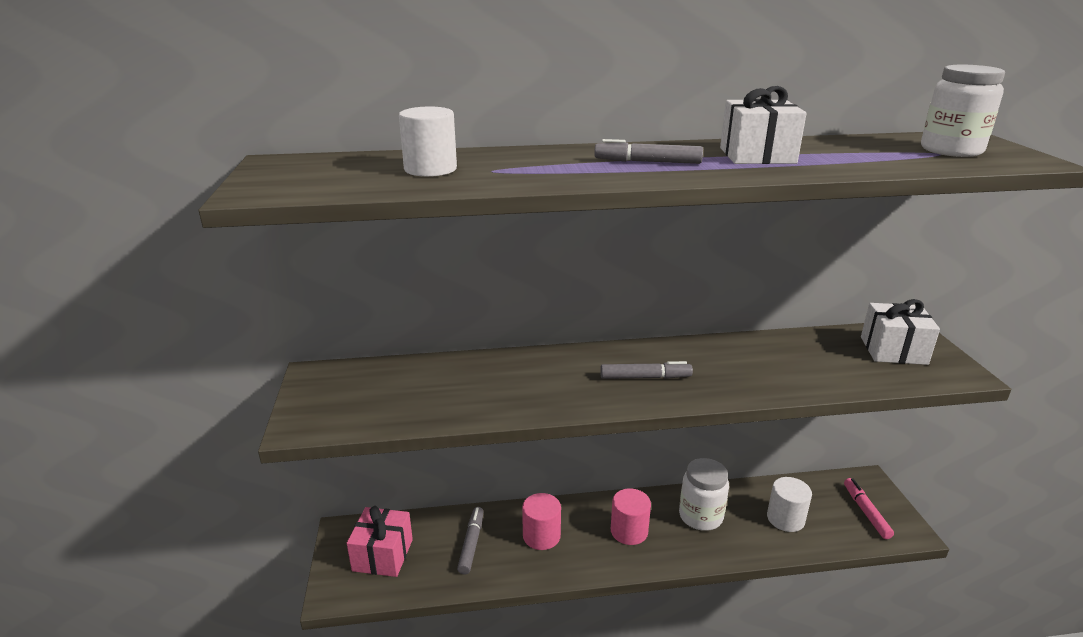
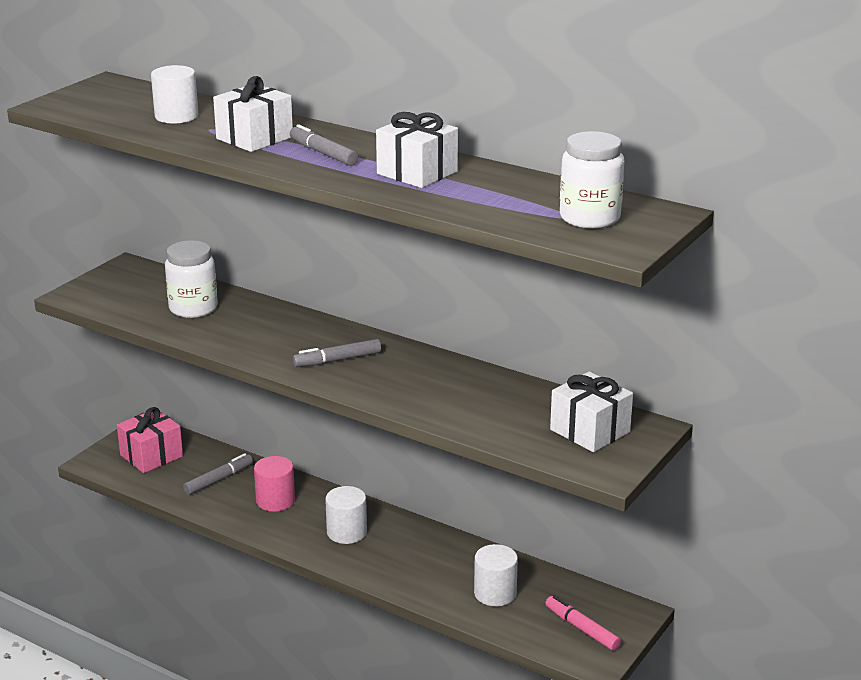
camera: 40 degrees right, 0 degrees up
(555, 166) = (254, 138): none -> white gift
(629, 531) = (346, 532): pink cylinder -> white cylinder
(645, 377) = (337, 360): grey marker -> grey marker turned 120 degrees clockwise
(700, 516) = (423, 554): white jar -> white jar (193, 308)
(866, 512) = (582, 629): pink marker -> pink marker turned 75 degrees counterclockwise

